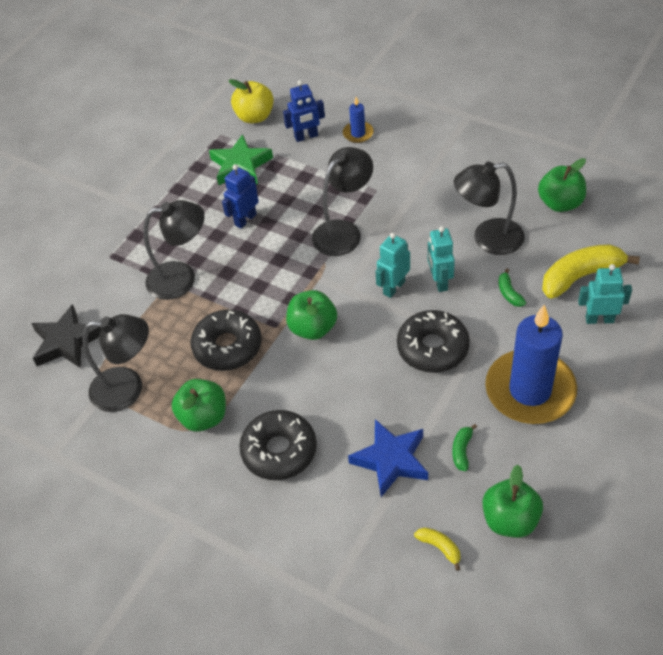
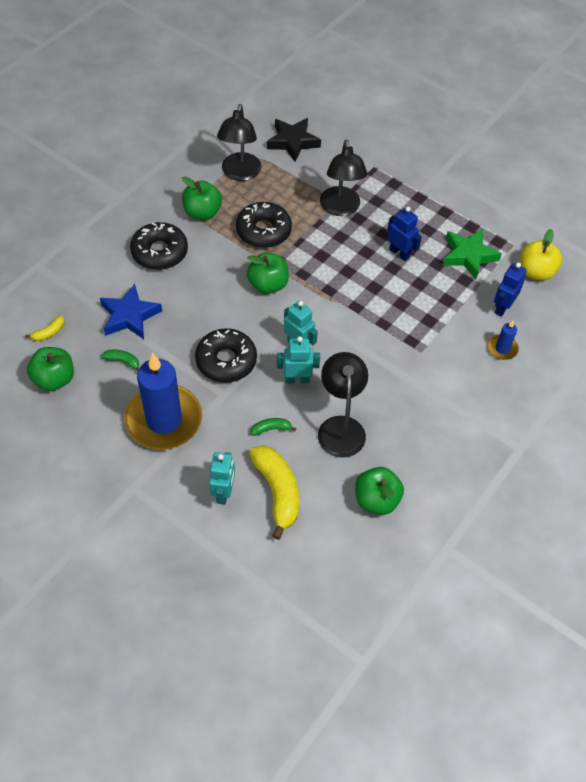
camera: 90 degrees right, 5 degrees up
(306, 137) = (502, 307): blue robot -> blue robot turned 45 degrees clockwise
(344, 231) = (371, 319): black lamp -> none

